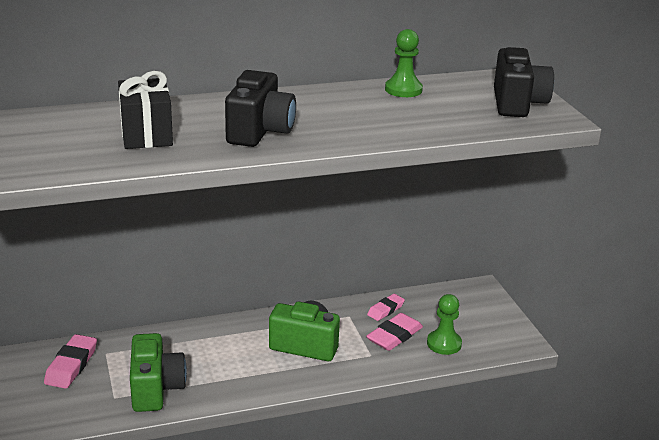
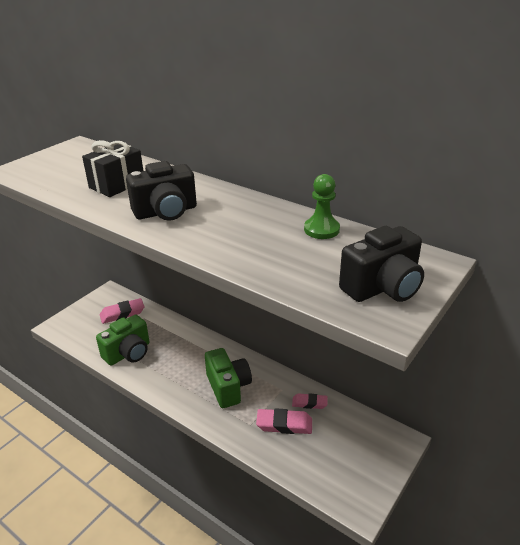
camera: 55 degrees right, 5 degrees up
(444, 344) = (304, 457): green pawn -> none

